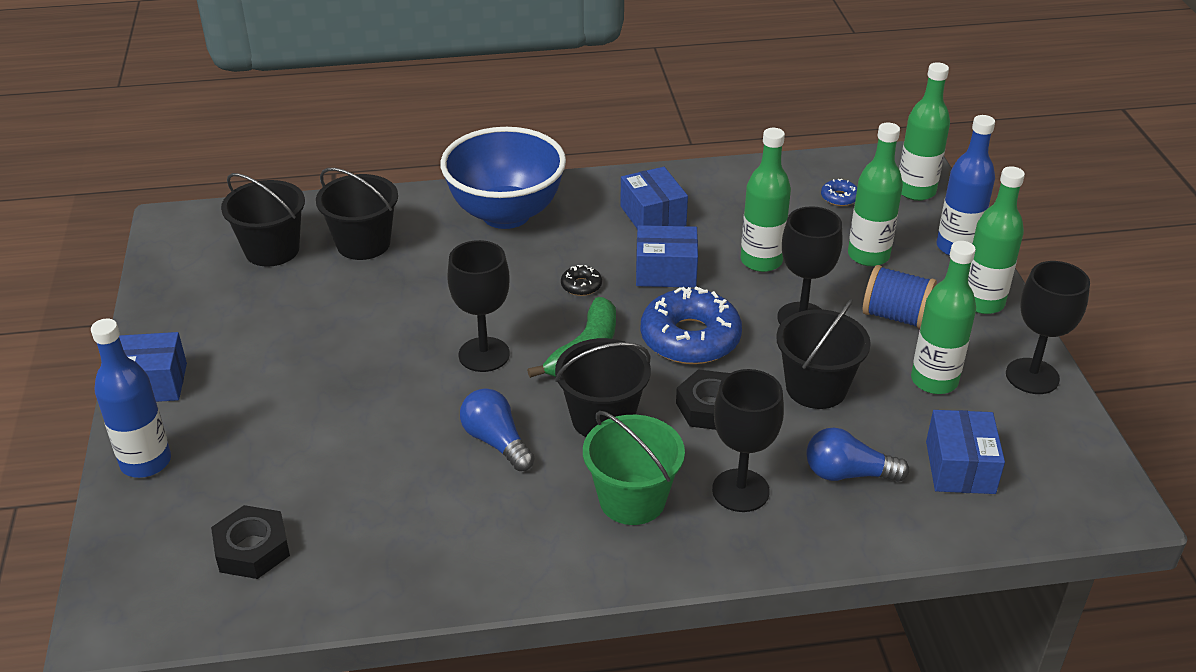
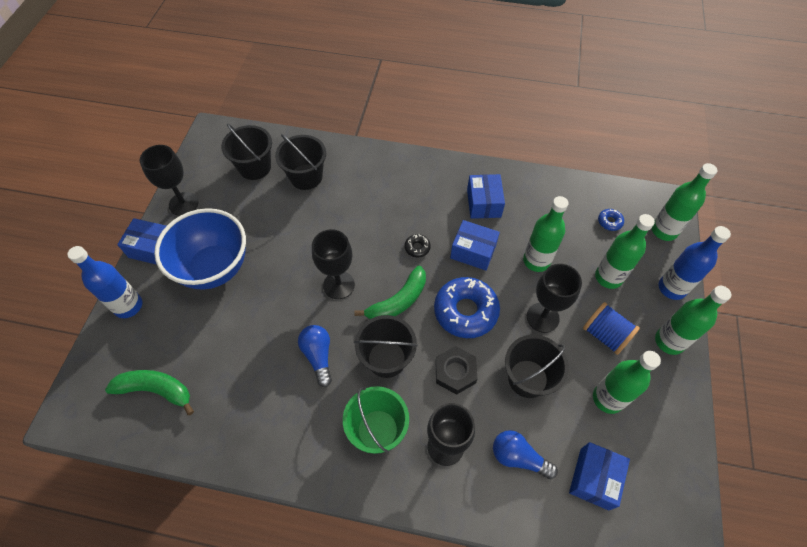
camera: 20 degrees right, 20 degrees up
(252, 549) = (156, 390): black nut -> green banana
(506, 214) = (396, 177): blue bowl -> blue bowl (214, 268)
(1032, 376) = (677, 417): black goblet -> black goblet (183, 204)

